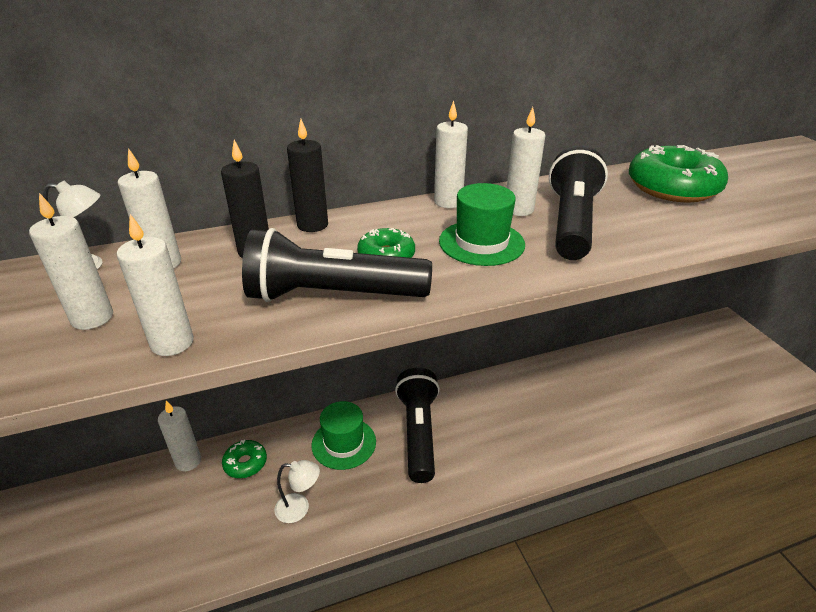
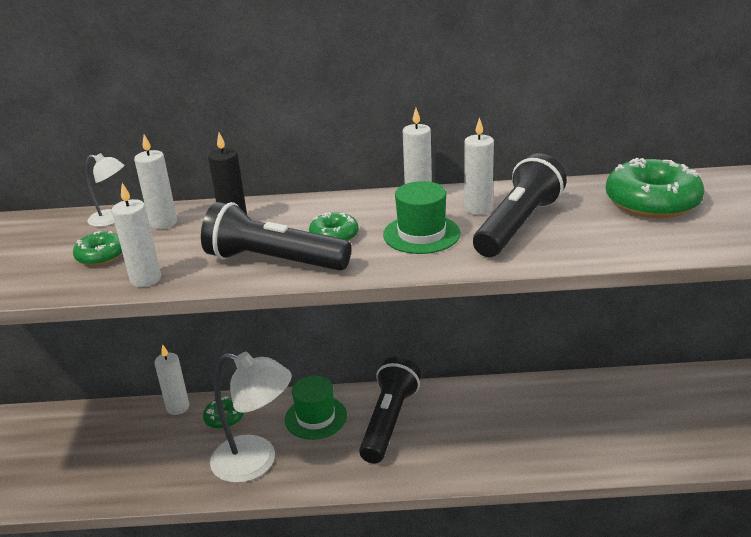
camera: 20 degrees right, 5 degrees down
(92, 318) = (101, 256): white candle -> green donut
(299, 508) = (256, 462): white lamp -> white lamp, size x2.08
(312, 225) = (290, 204): black candle -> none

